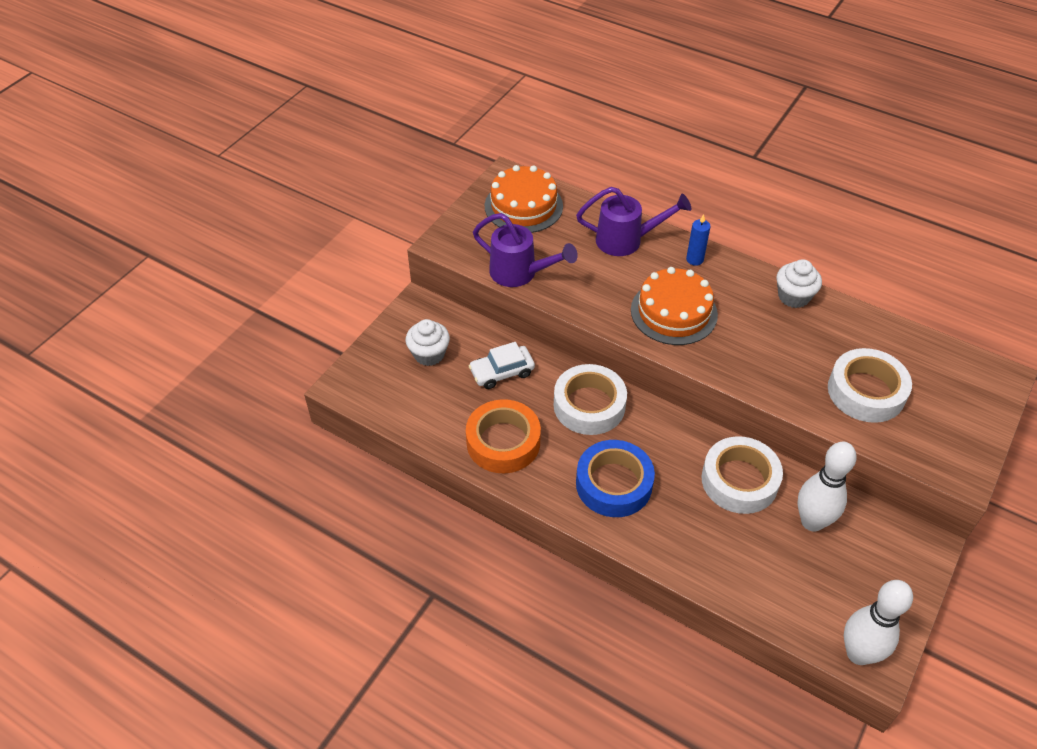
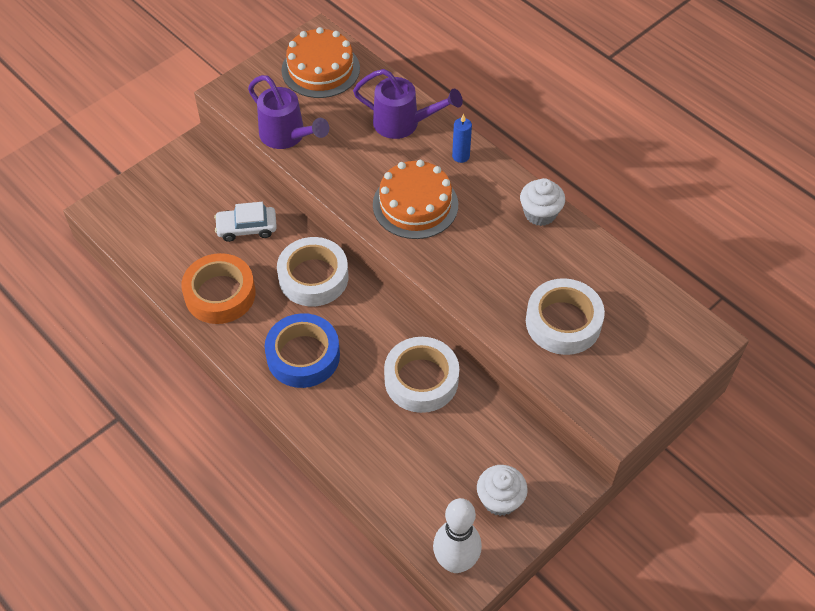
camera: 15 degrees right, 5 degrees up
(429, 354) = (188, 196): white cupcake -> white cupcake (500, 499)
(812, 521) = (471, 433): white bowling pin -> none

